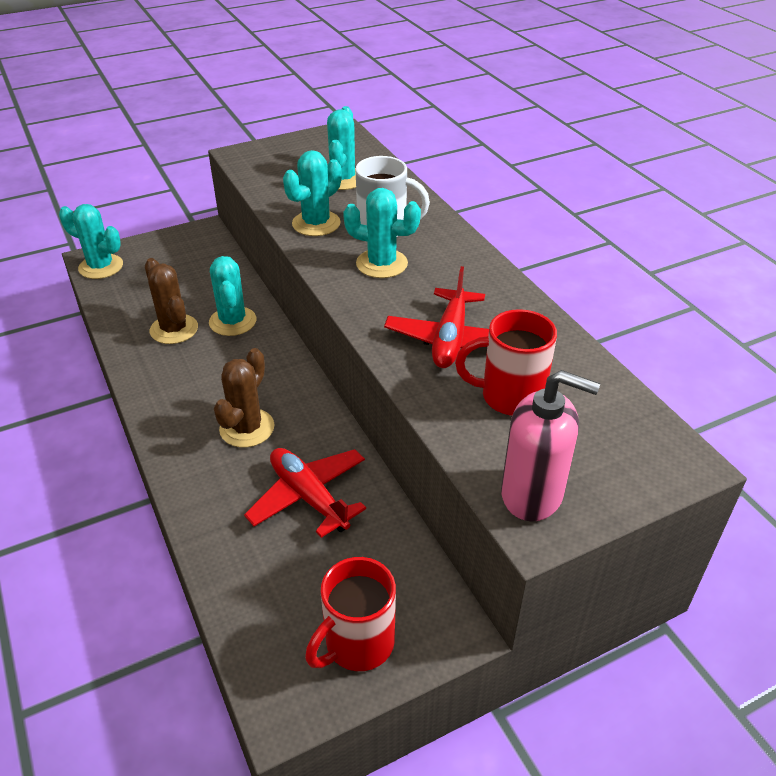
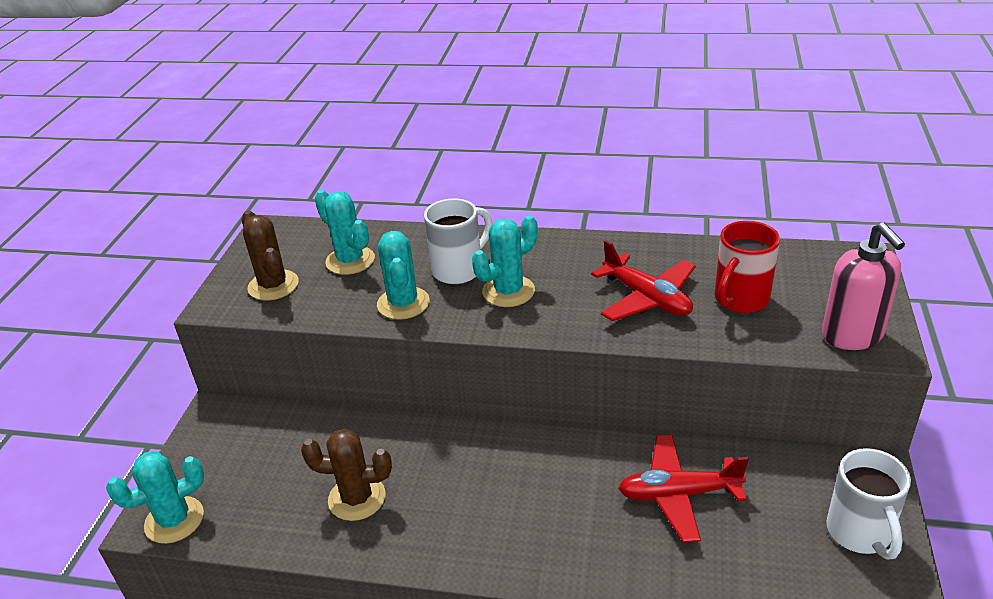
camera: 50 degrees left, 5 degrees down
(233, 321) = (392, 449): turquoise cactus -> none
(247, 428) = (557, 500): brown cactus -> brown cactus (273, 285)
(357, 644) = (860, 533): red mug -> white mug
(532, 494) = (852, 335): pink soap dispenser -> pink soap dispenser turned 105 degrees clockwise

